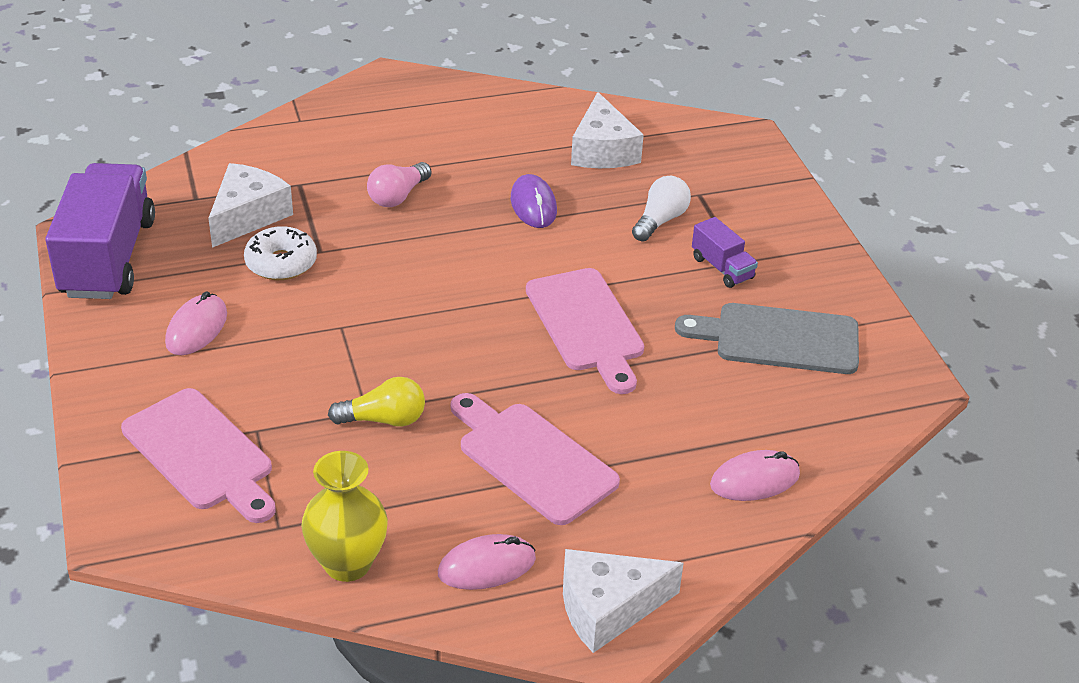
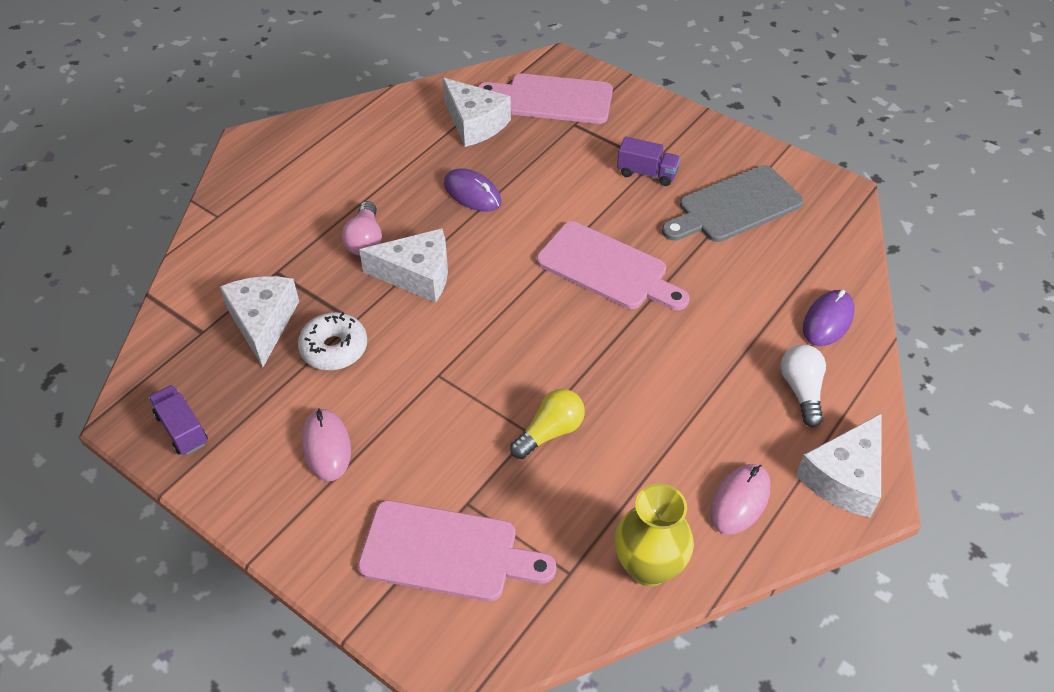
camera: 35 degrees left, 10 degrees up
(108, 258) = (182, 429): purple truck -> purple truck, size x0.46
(410, 244) = (417, 275): none -> white cheese
(532, 459) = (681, 396): pink cutting board -> pink cutting board (552, 99)
(660, 220) = (570, 158): white light bulb -> white light bulb (801, 390)
(754, 480) = (828, 320): pink mouse -> purple mouse

